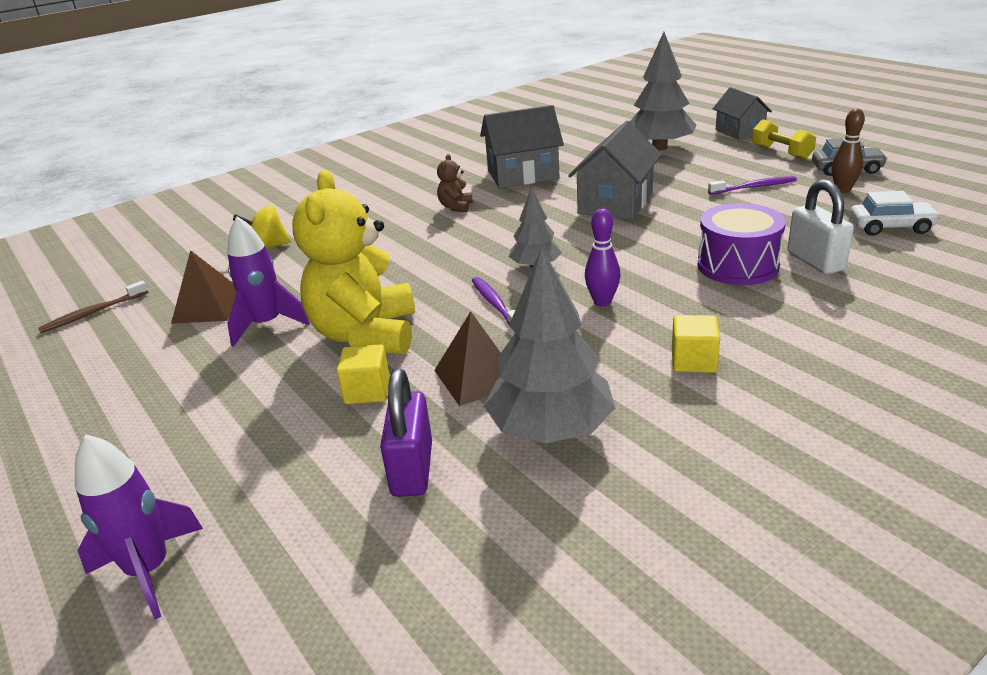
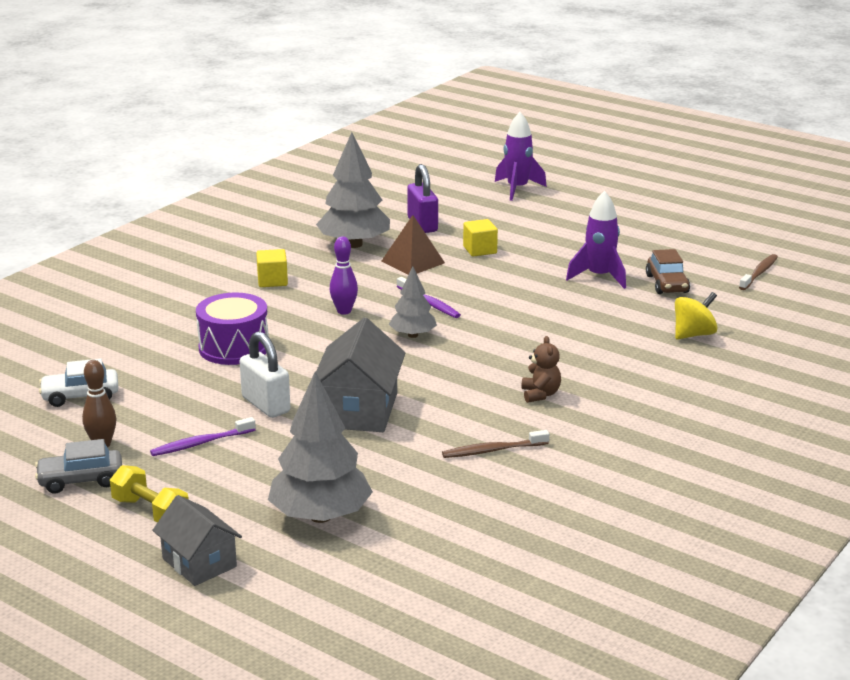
camera: 160 degrees right, 5 degrees down
(208, 307) = (667, 284): brown pyramid -> brown car
(366, 335) = (513, 277): yellow teddy bear -> none
(523, 174) = (493, 450): grey house -> brown toothbrush
(815, 261) = (166, 356): white padlock -> white padlock (266, 405)

